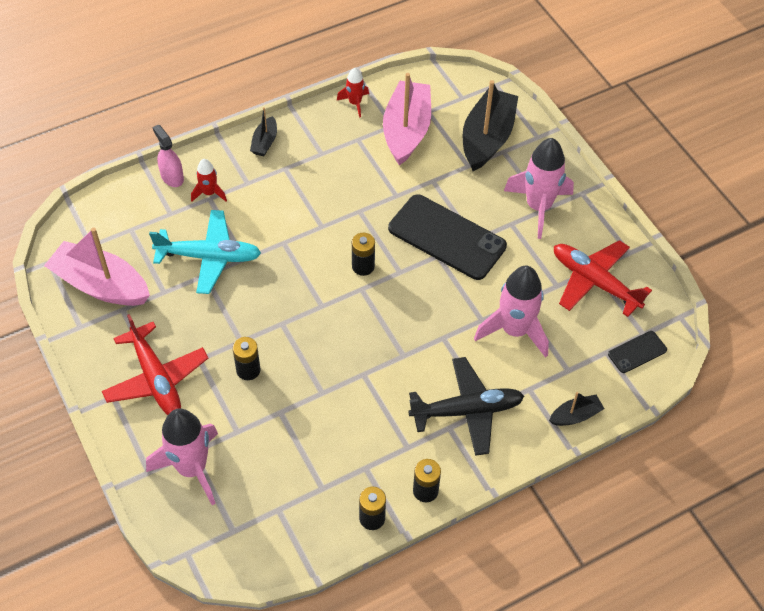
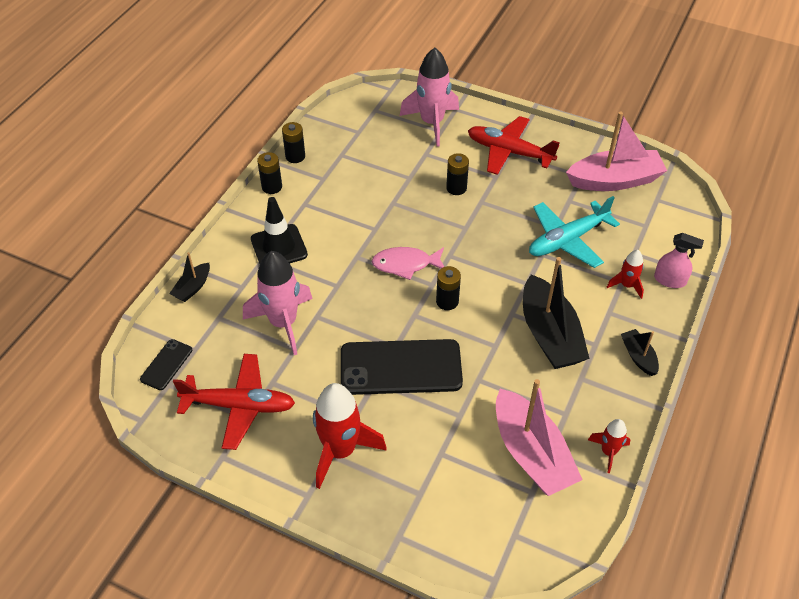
camera: 145 degrees right, 5 degrees down
(367, 320) = (405, 264): none -> pink fish
(467, 410) = (279, 247): black plane -> black traffic cone
(487, 138) = (447, 498): black boat -> black boat (549, 334)
(538, 207) = (340, 451): pink rocket -> red rocket

